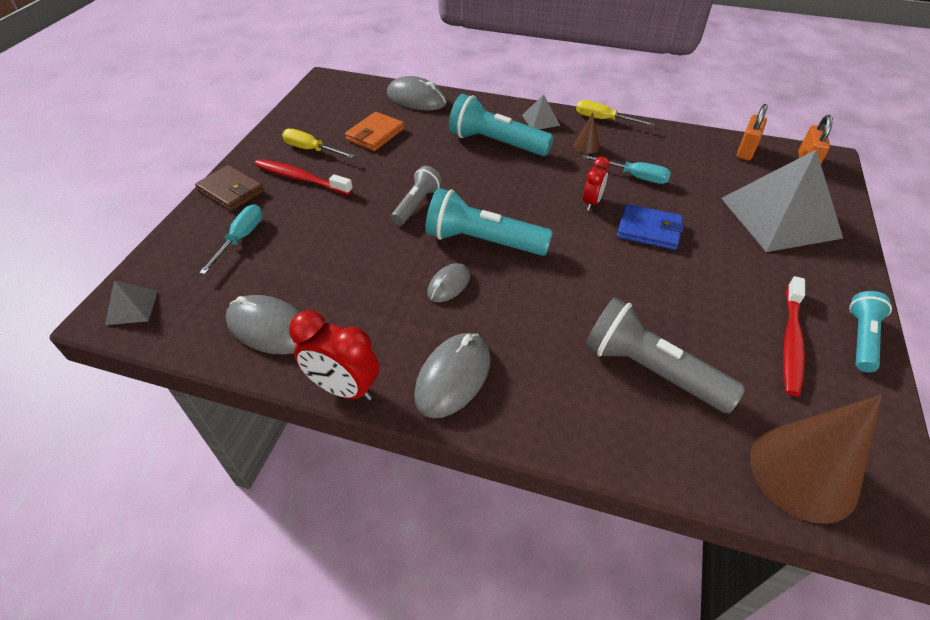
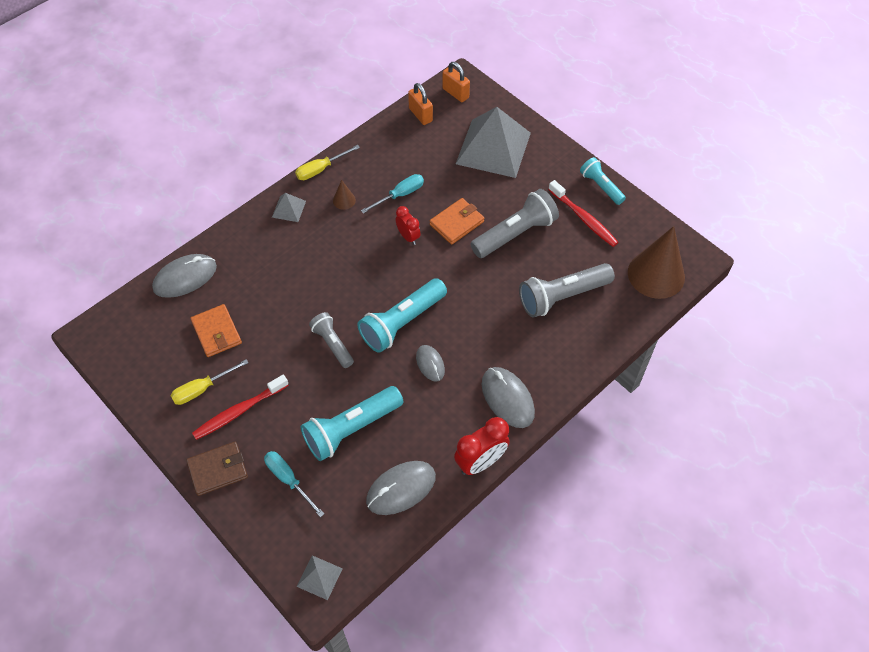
camera: 60 degrees left, 10 degrees up
(496, 143) = (295, 254): turquoise flashlight -> turquoise flashlight (351, 429)
(649, 230) = (456, 223): blue wallet -> orange wallet
(690, 284) = (515, 234): none -> grey flashlight

